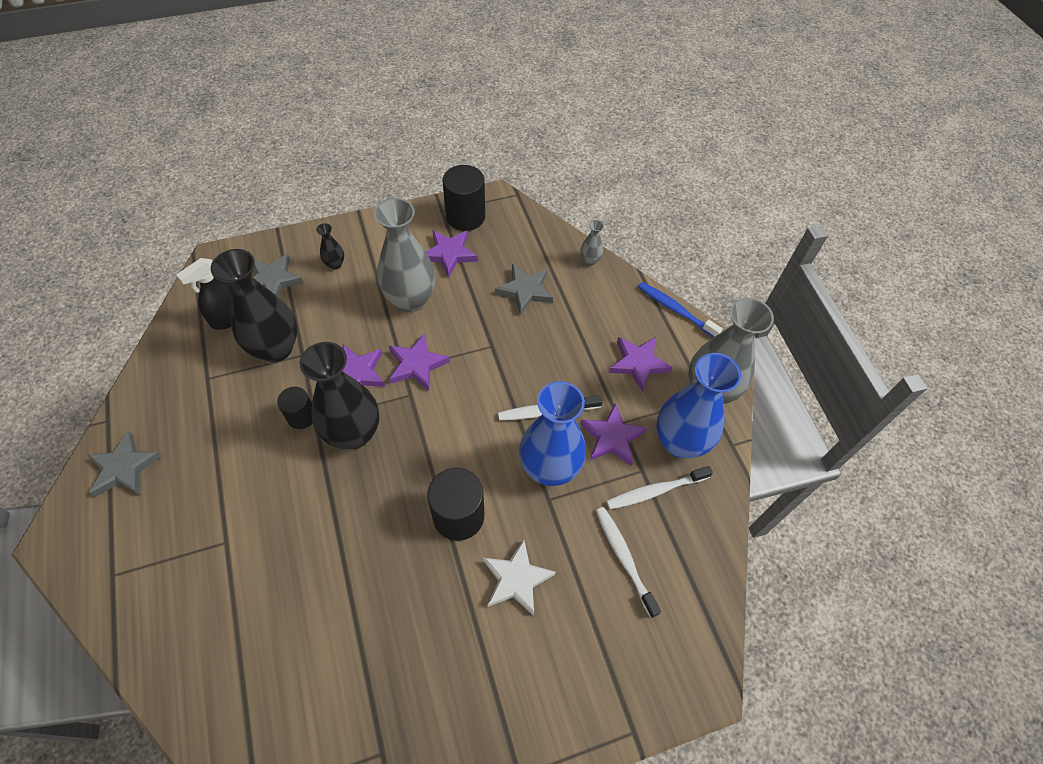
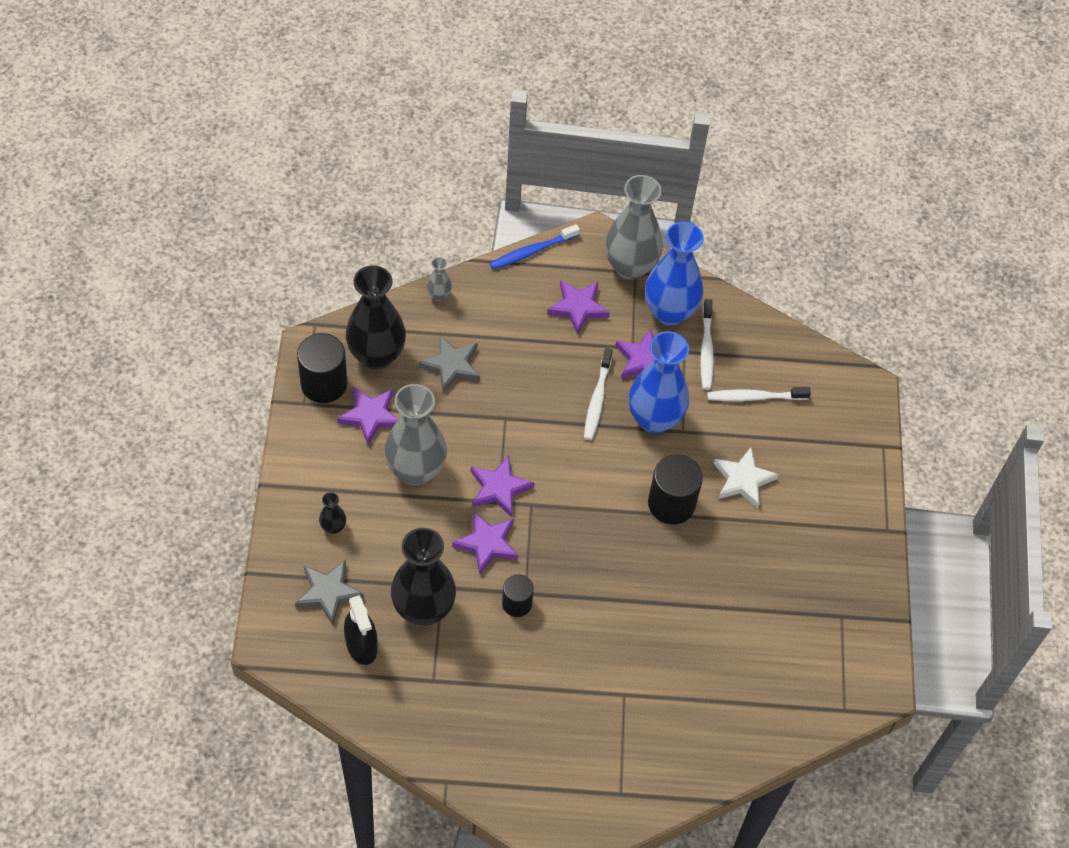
camera: 70 degrees left, 0 degrees up
(124, 468) = (510, 771): grey star -> none
(353, 433) = (554, 563): black vase -> black vase (376, 355)

